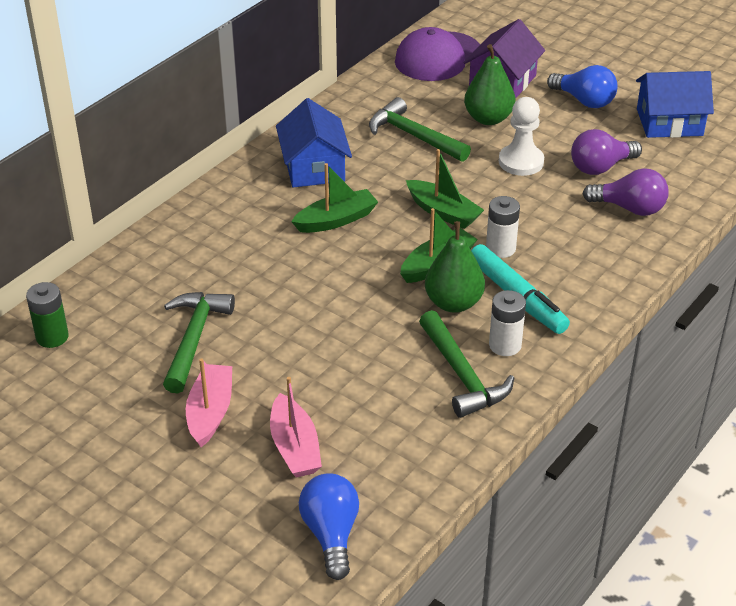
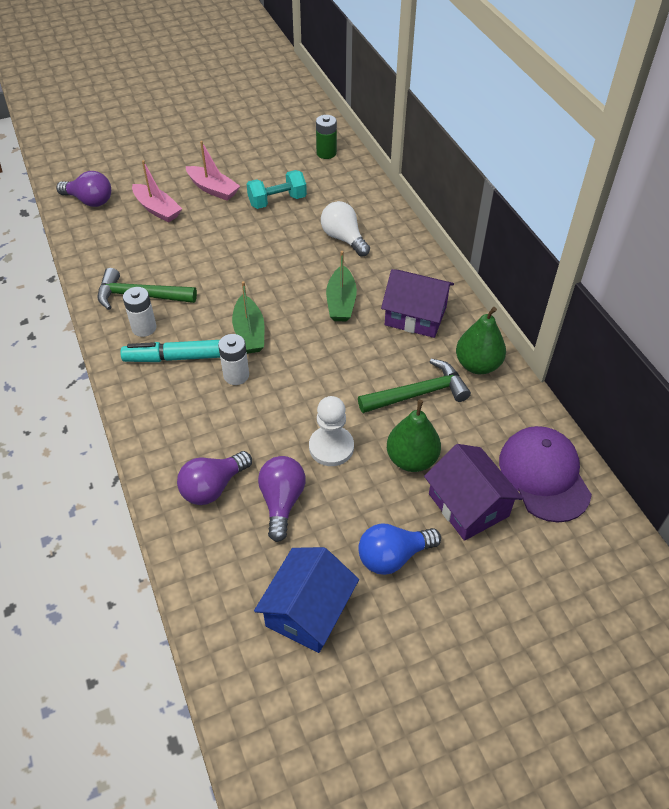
camera: 120 degrees right, 10 degrees up
(194, 338) = (277, 201): green hammer -> turquoise dumbbell
(228, 255) = (343, 238): none -> white light bulb
(295, 447) = (157, 209): pink boat -> pink boat turned 150 degrees counterclockwise
(314, 167) = (415, 316): blue house -> purple house
(331, 534) = (90, 201): blue light bulb -> purple light bulb
(443, 212) = (304, 363): green boat -> none
(453, 303) = (204, 322): green pear -> green pear (477, 365)

